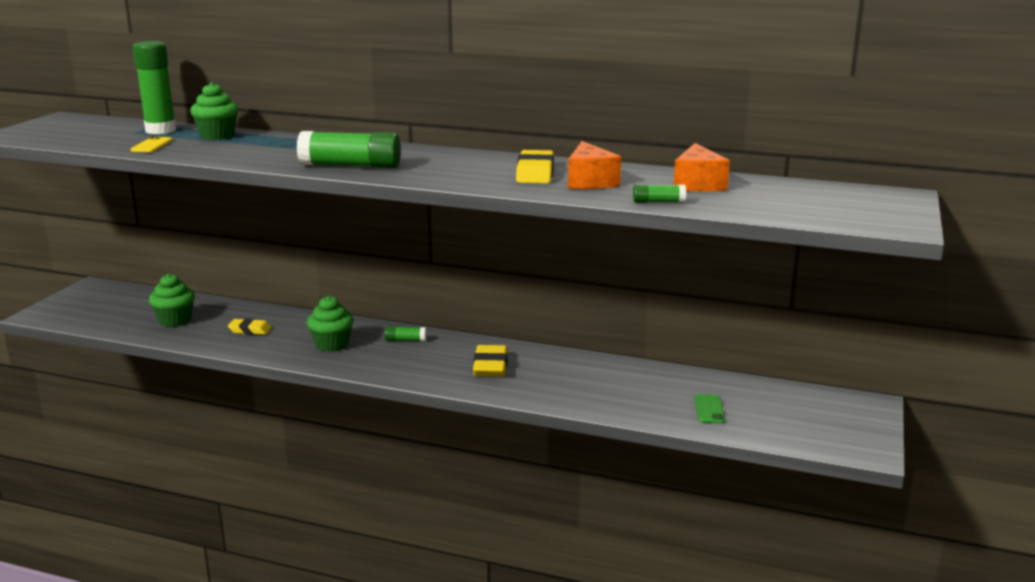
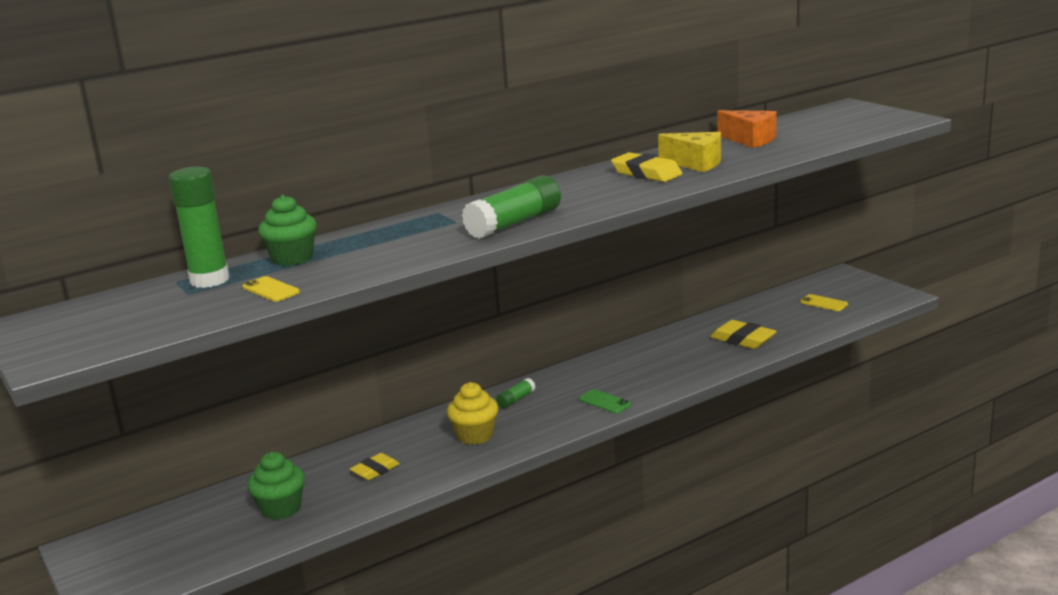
camera: 50 degrees left, 0 degrees up
(332, 345) = (475, 435): green cupcake -> yellow cupcake
(490, 366) = (619, 377): yellow eraser -> yellow eraser (742, 339)
(590, 181) = (696, 163): orange cheese -> yellow cheese
(658, 202) = (776, 156): green glue stick -> none
(709, 409) = (791, 322): green phone -> green phone (604, 402)
(779, 413) = (823, 303): none -> yellow phone

